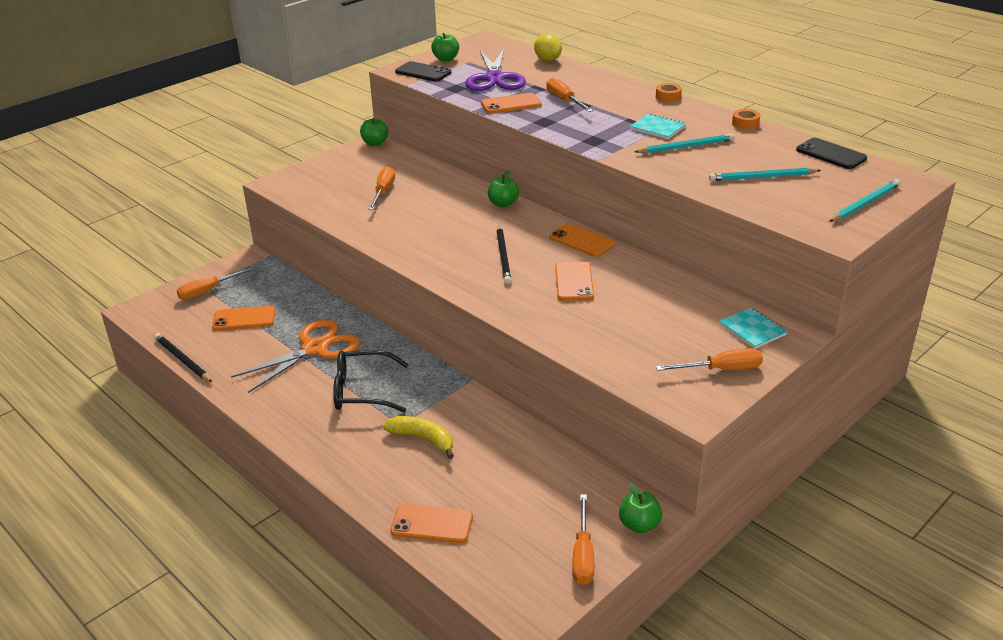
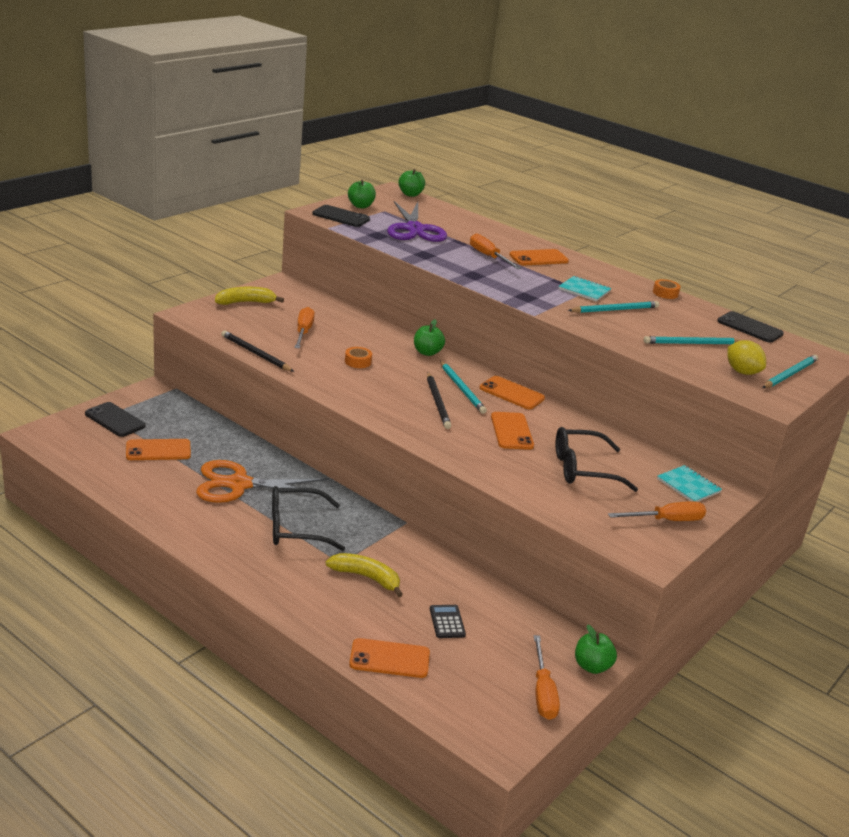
camera: 10 degrees left, 5 degrees down
(182, 360) = (99, 487): black pencil -> black pencil (255, 353)
(209, 291) = (115, 420): orange screwdriver -> black phone
(315, 349) = (239, 484): orange scissors -> orange scissors turned 135 degrees counterclockwise
(333, 166) = (246, 302): none -> yellow banana
(375, 143) = (284, 283): green apple -> green apple (410, 194)
(496, 482) = (447, 622): none -> black calculator
(511, 104) = (437, 255): orange phone -> orange phone (538, 258)
(531, 240) = (462, 389): none -> turquoise pencil
(547, 60) = (462, 216): yellow lemon -> yellow lemon (742, 372)
(642, 318) = (583, 469): none -> black glasses
(668, 97) = (587, 262): orange tape -> orange tape (358, 361)

